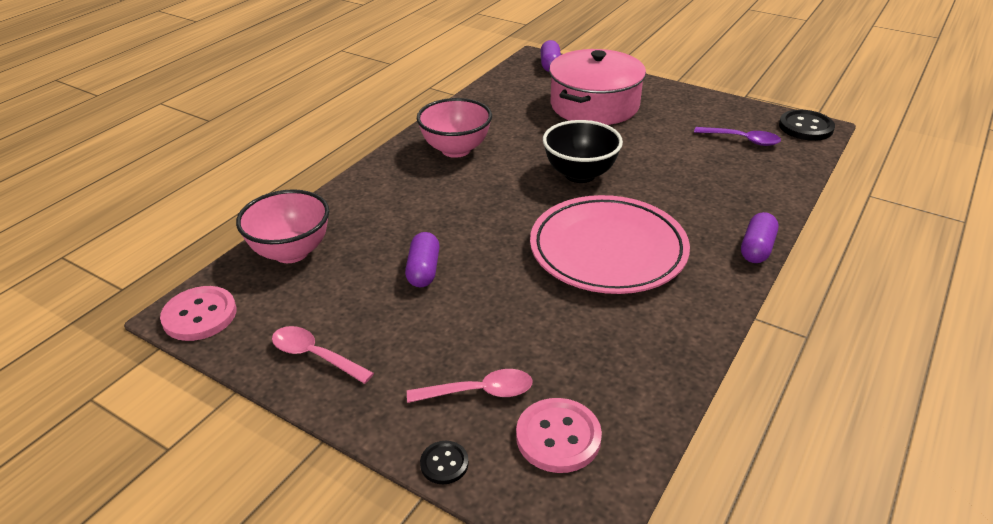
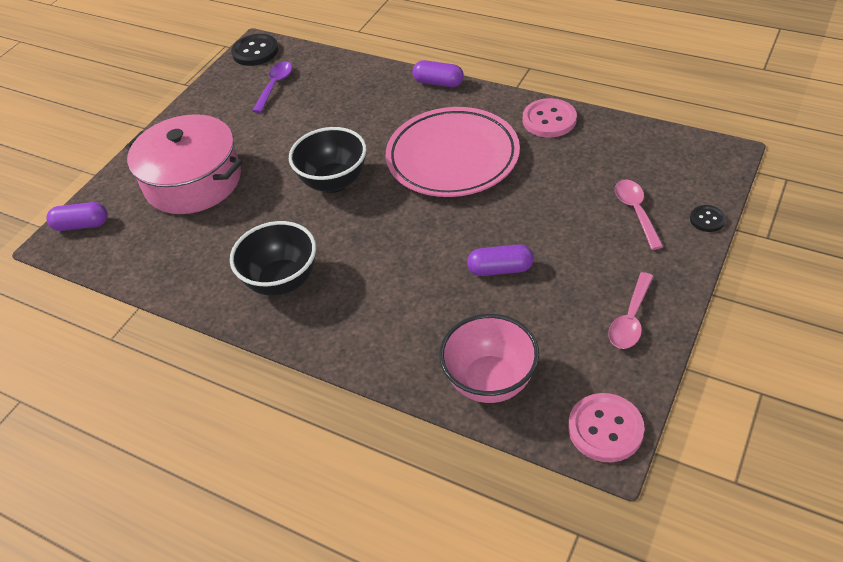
camera: 90 degrees left, 10 degrees up
(456, 150) = (282, 281): pink bowl -> black bowl
(558, 437) = (662, 168): pink button -> pink button (549, 120)

